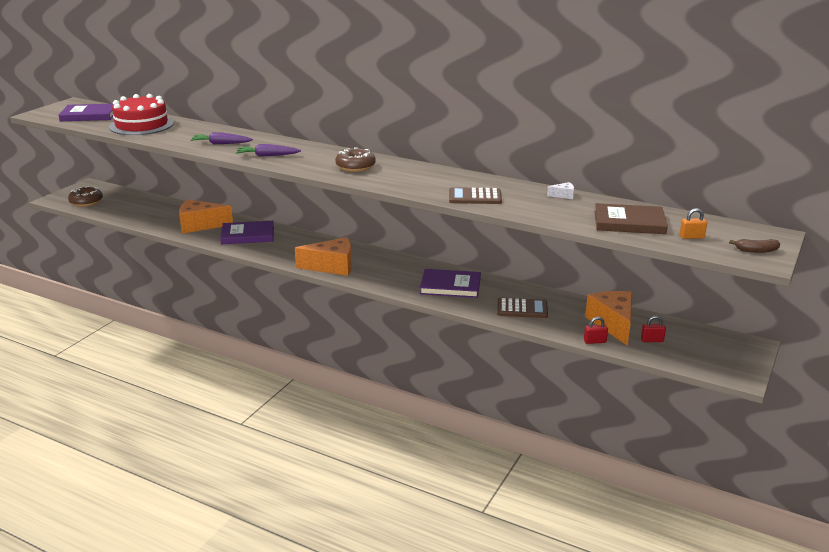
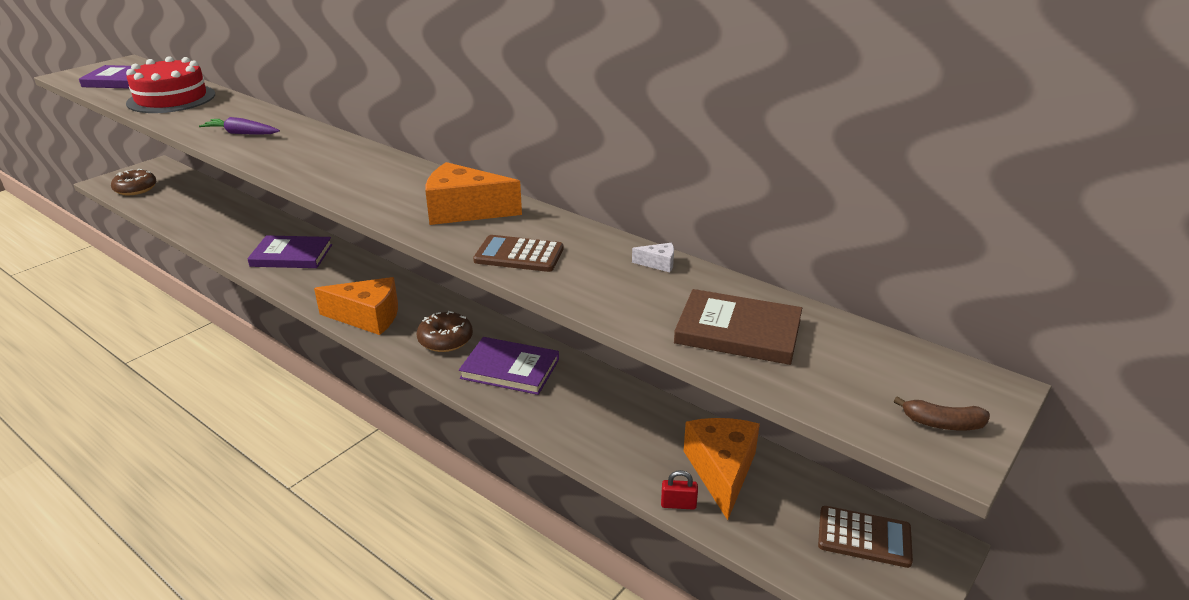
camera: 10 degrees right, 5 degrees up
(200, 225) = (244, 234): orange cheese -> orange cheese (464, 211)
(267, 156) = (283, 157): purple carrot -> none
(355, 167) = (386, 185): brown donut -> brown donut (445, 340)
(522, 309) = (594, 424): brown calculator -> brown calculator (864, 537)
(652, 340) = (772, 514): red padlock -> none
(691, 237) = (833, 376): orange padlock -> none

